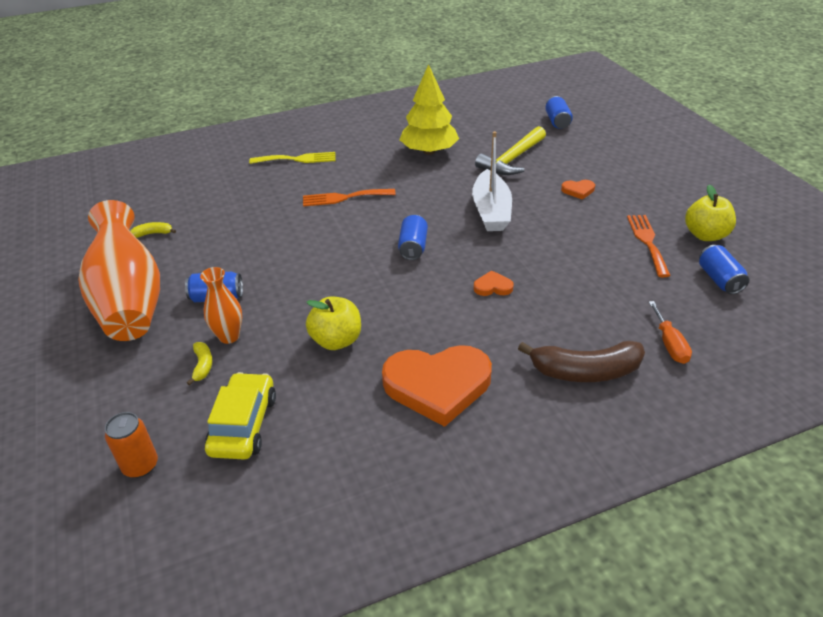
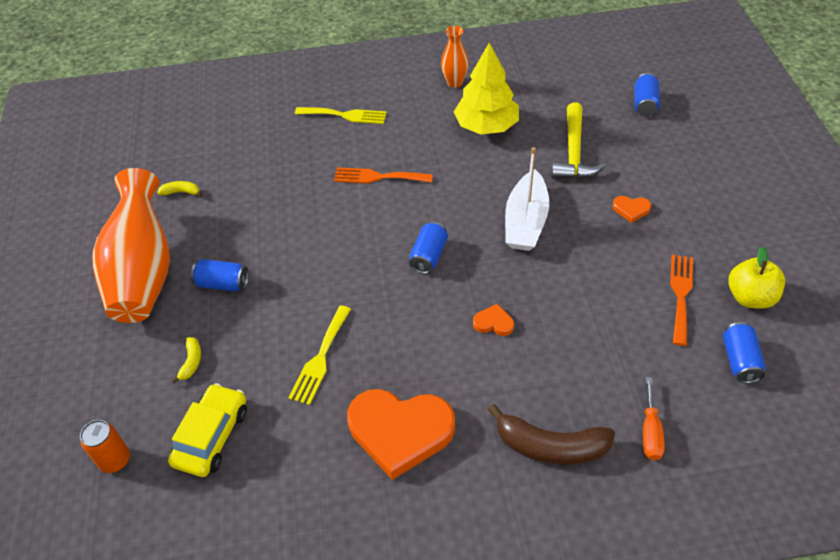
camera: 15 degrees right, 10 degrees up
(229, 336) = (223, 333): orange vase -> orange vase (454, 82)
(336, 340) = (320, 358): yellow apple -> yellow fork
(512, 159) = (574, 152): yellow hammer -> yellow hammer turned 45 degrees counterclockwise

